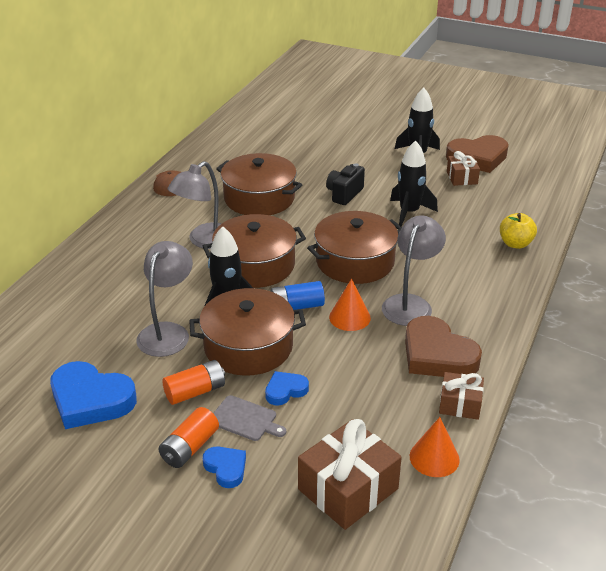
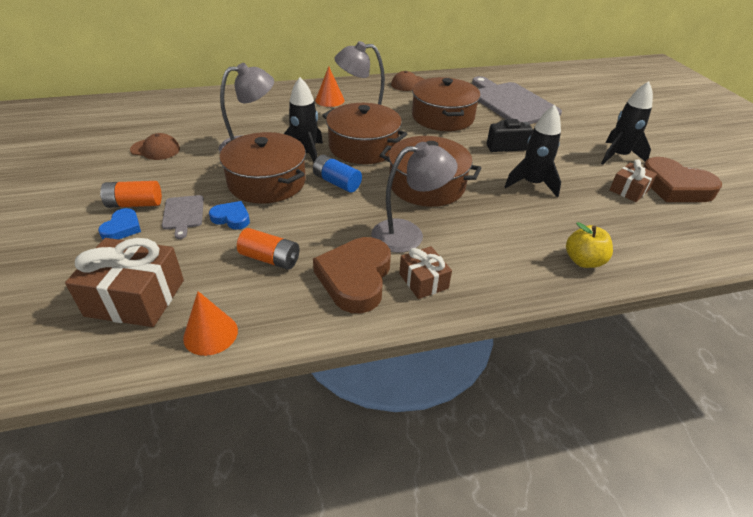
camera: 50 degrees right, 5 degrees up
(90, 400) = (155, 149): blue heart -> brown cap
(195, 392) = (196, 182): orange battery -> orange battery (270, 259)
(282, 152) = (511, 103): none -> grey cutting board
(349, 317) = (352, 211): orange cone -> orange cone (329, 100)
(460, 404) = (299, 321): brown gift -> brown gift (423, 281)

